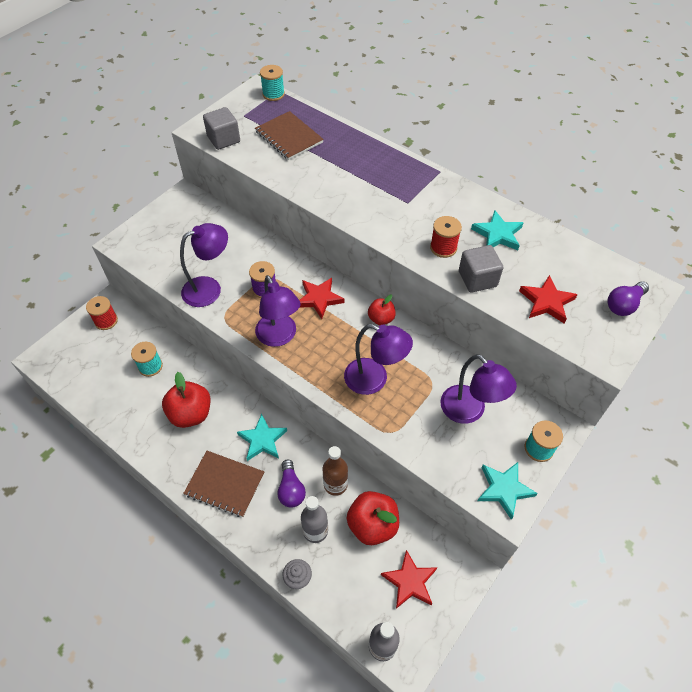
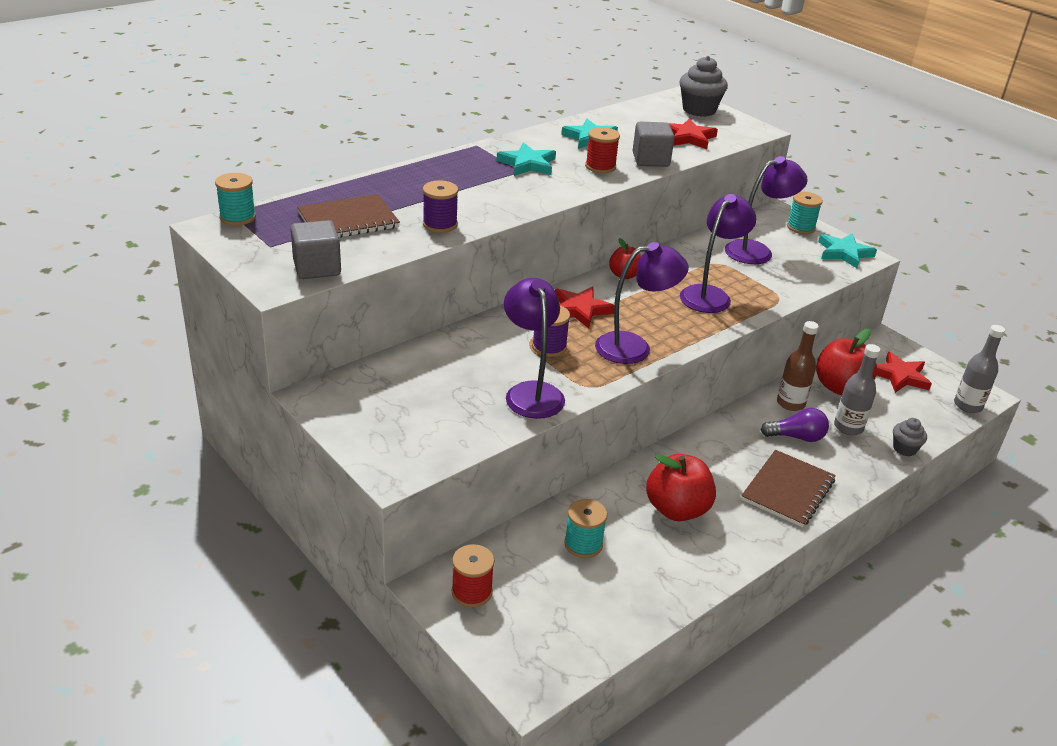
camera: 80 degrees left, 20 degrees down
(262, 440) = (726, 450): turquoise star -> turquoise star (527, 164)
(301, 178) = (440, 224): none -> purple spool
(623, 305) = (699, 110): purple light bulb -> grey cupcake

